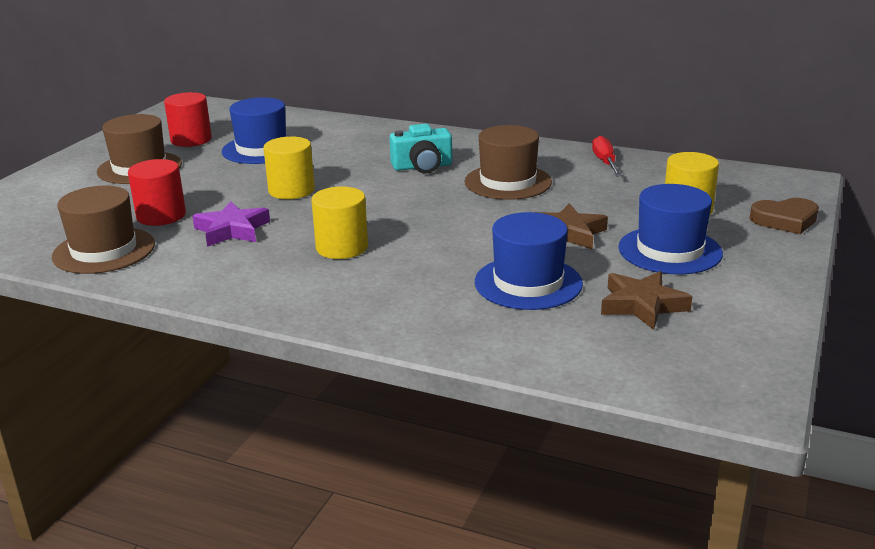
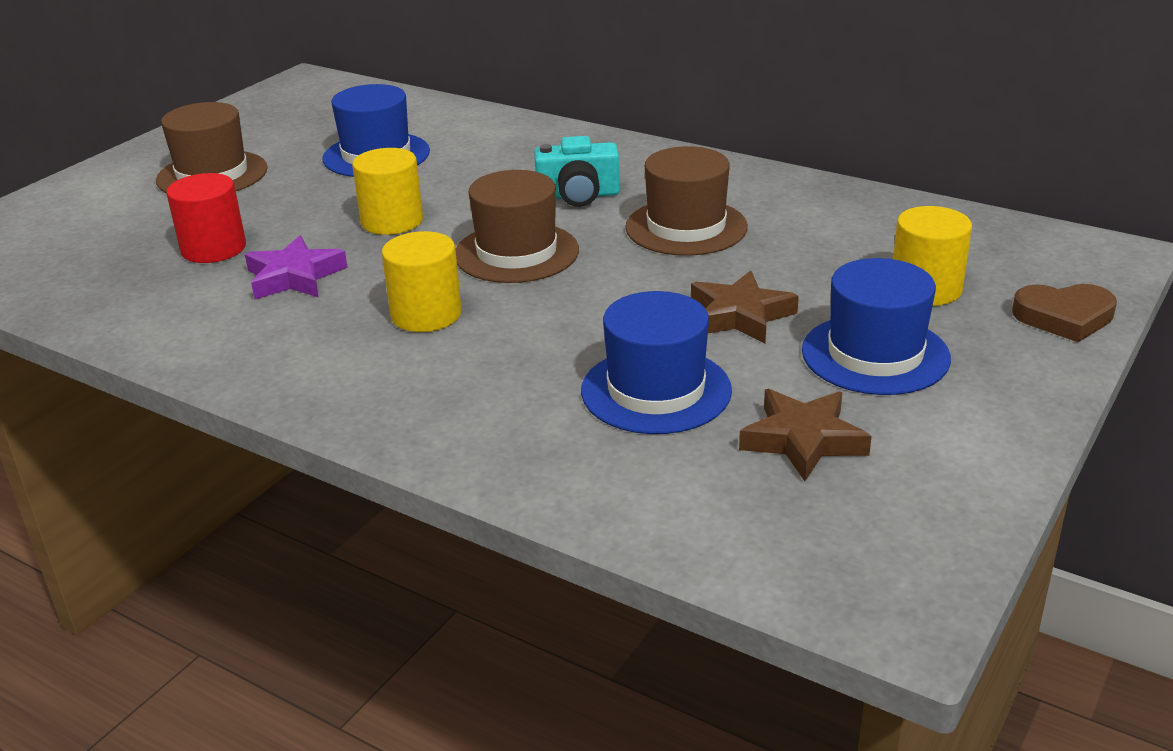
camera: 10 degrees right, 5 degrees up
(104, 250) = (125, 295): brown hat -> brown hat (516, 253)
(191, 140) = (291, 135): red cylinder -> none
(605, 162) = (834, 204): red screwdriver -> none

